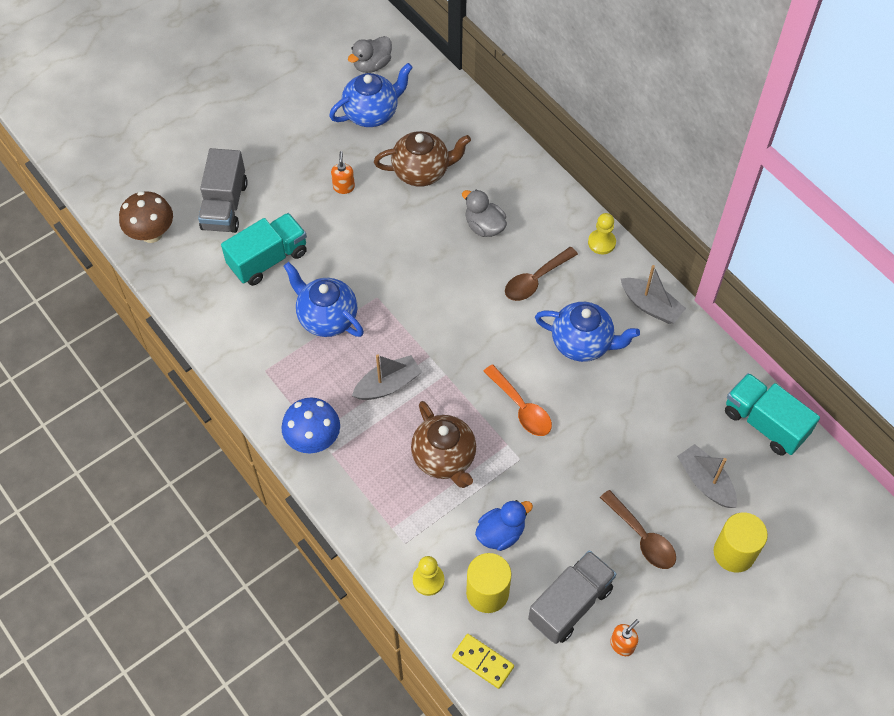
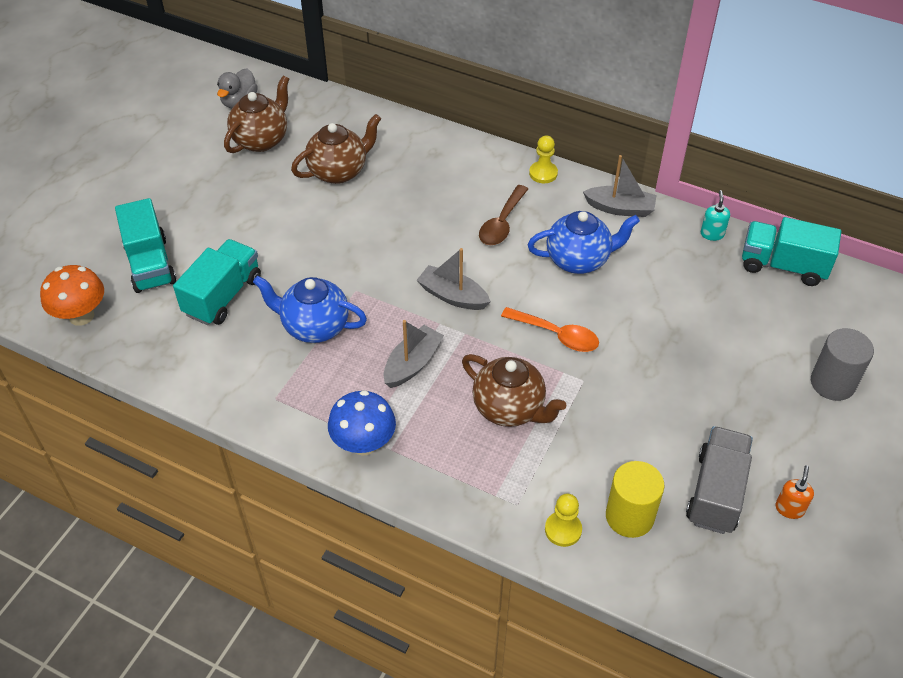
camera: 25 degrees left, 10 degrees down
(151, 233) = (81, 316): brown mushroom -> orange mushroom
(225, 206) = (150, 264): grey truck -> turquoise truck
(344, 187) = (267, 208): orange soap dispenser -> none
(372, 113) = (261, 140): blue teapot -> brown teapot
(482, 662) = (667, 586): yellow domino -> none
(484, 226) = (426, 196): grey duck -> none
(501, 533) = (608, 455): blue duck -> none
(642, 537) = (742, 403): brown spoon -> none
(705, 482) = (766, 333): grey boat -> grey boat (453, 296)
(719, 365) = (712, 234): none -> turquoise soap dispenser
(734, 553) = (832, 383): yellow cylinder -> grey cylinder

